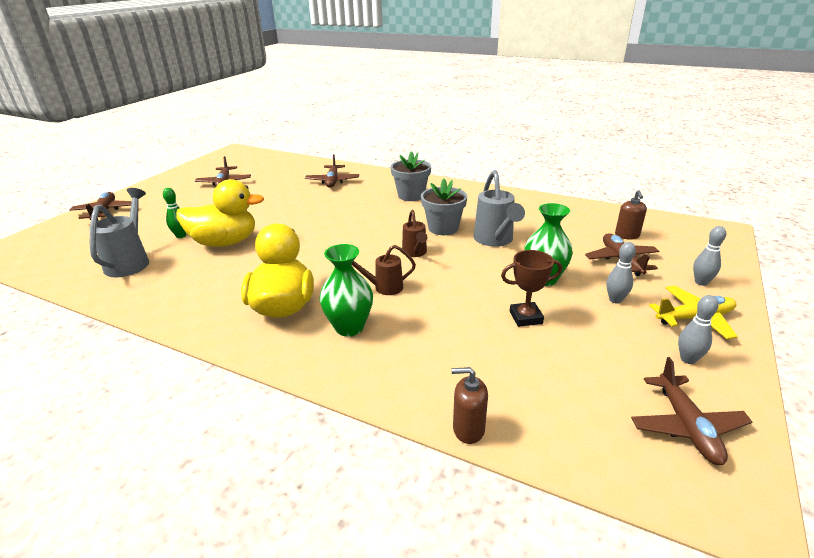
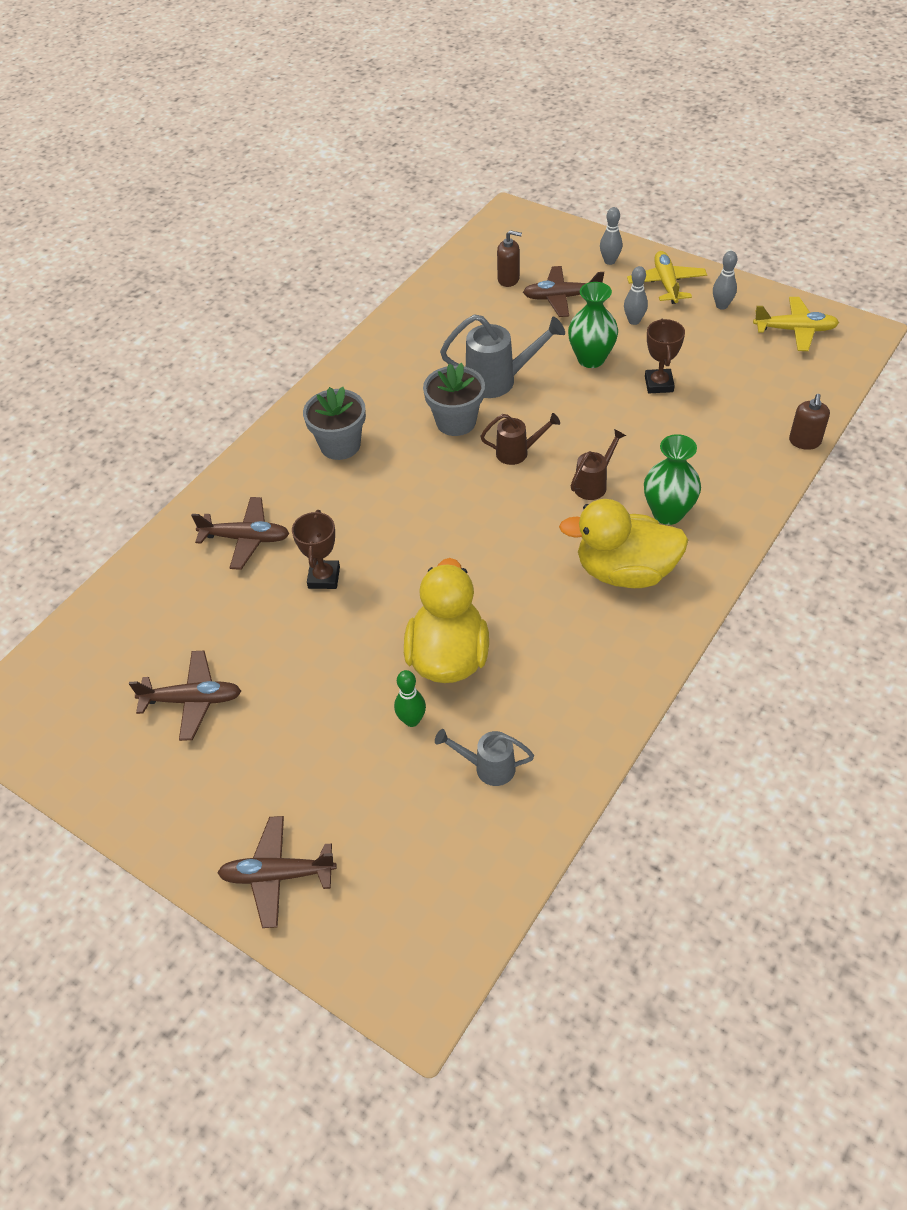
camera: 80 degrees left, 20 degrees up
(130, 261) = (488, 767): grey watering can -> grey watering can, size x0.61
(299, 202) = (324, 577): none -> brown trophy
(383, 288) = (594, 484): brown watering can -> brown watering can turned 135 degrees counterclockwise
(686, 426) = (795, 330): brown plane -> yellow plane

